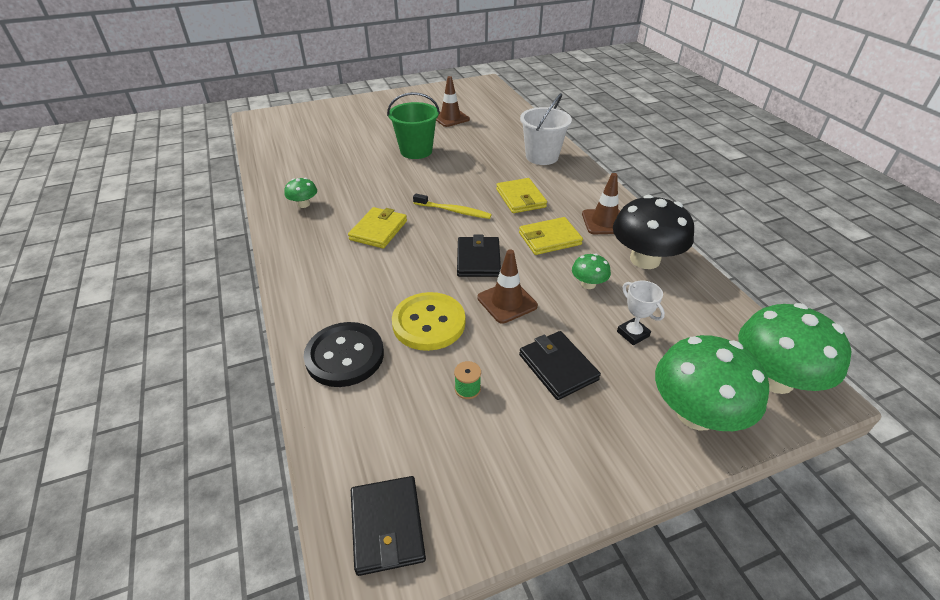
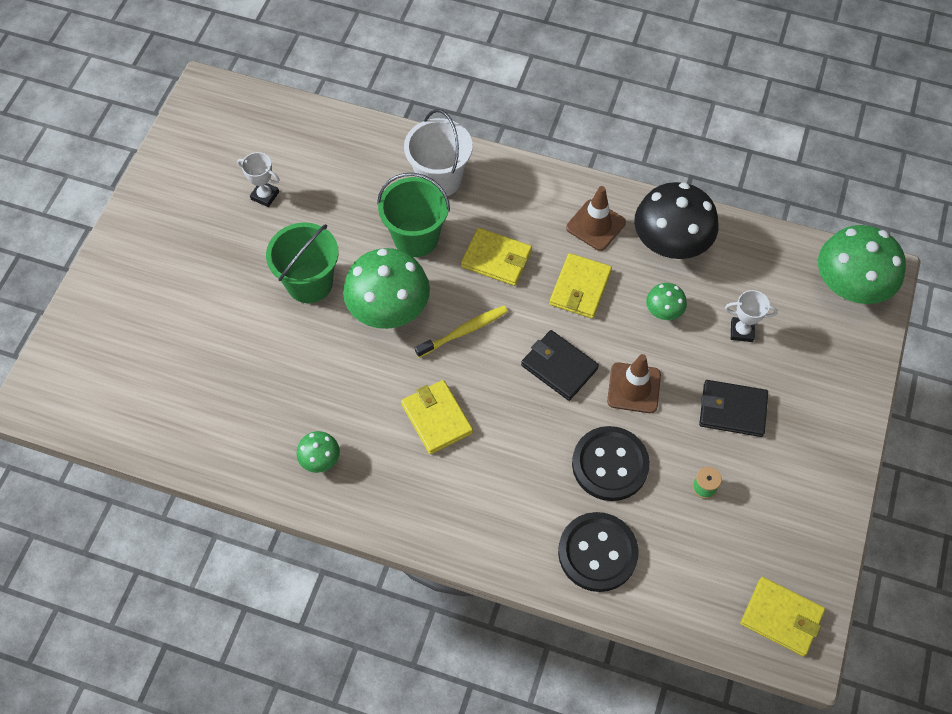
camera: 50 degrees left, 20 degrees up
(387, 526) = (781, 617): black wallet -> yellow wallet
(429, 323) = (610, 464): yellow button -> black button
(450, 118) = (265, 196): brown traffic cone -> white trophy
(492, 167) = (416, 238): none -> green bucket
(696, 413) = (838, 361): green mushroom -> green mushroom (389, 309)

